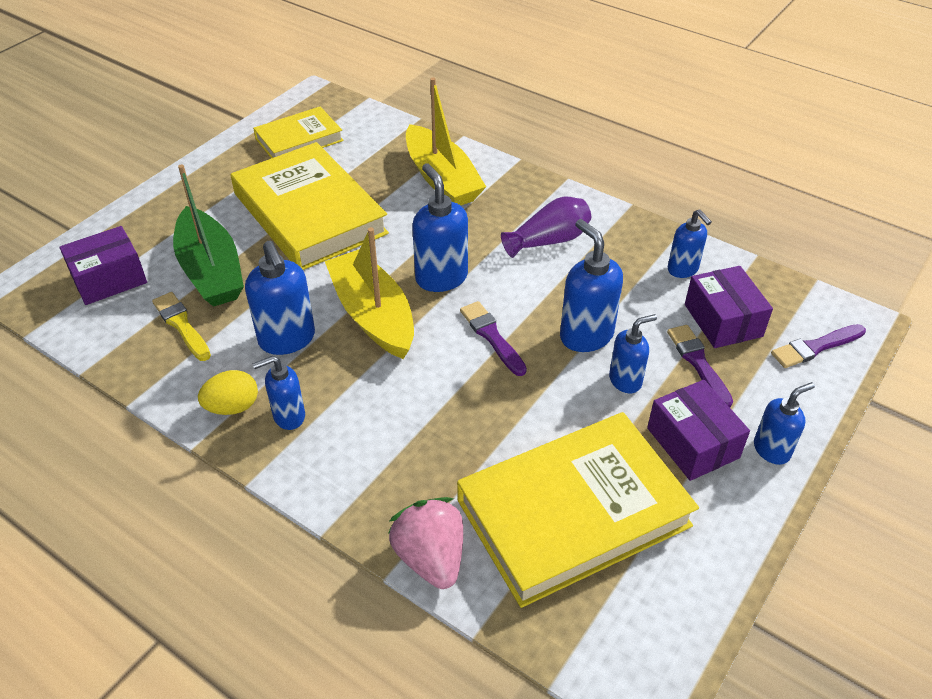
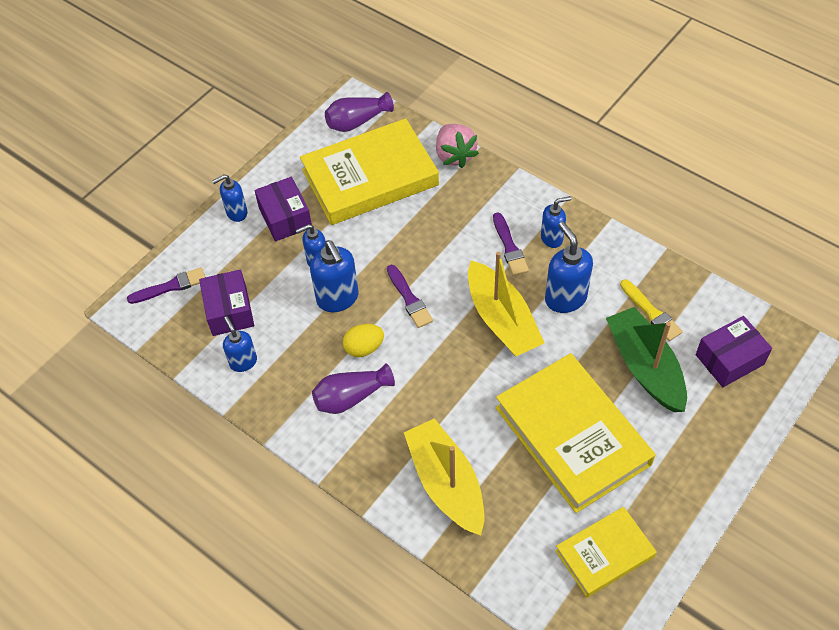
camera: 175 degrees left, 10 degrees up
(232, 407) = (592, 245): yellow egg -> yellow egg (364, 348)
(441, 277) = (447, 356): blue soap dispenser -> none
(618, 632) = (357, 121): none -> purple vase
(698, 363) = (261, 275): purple brush -> purple brush (509, 247)

